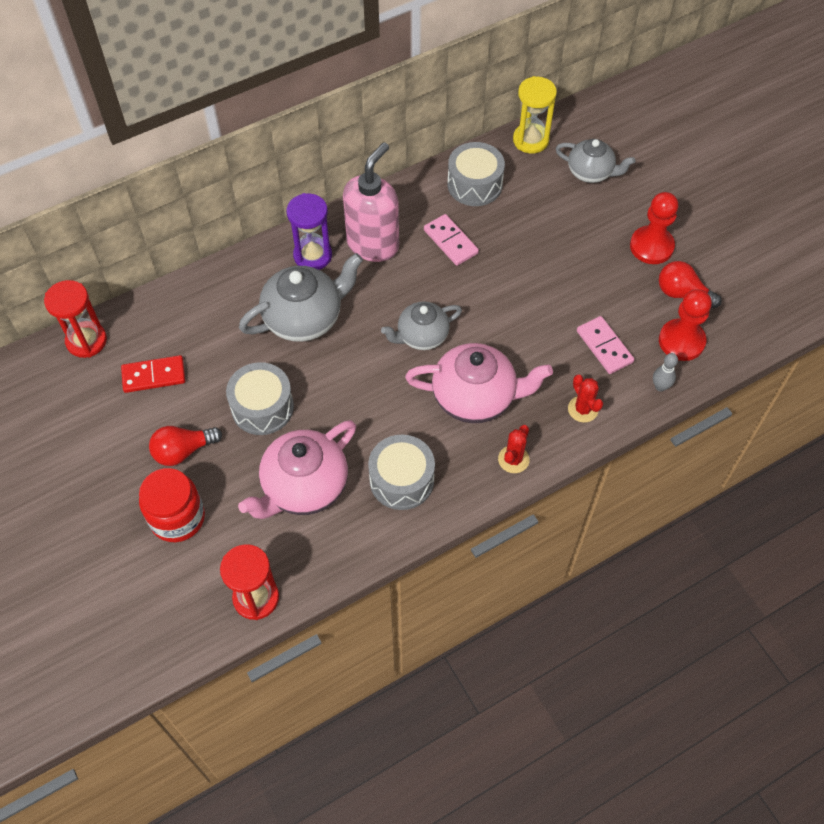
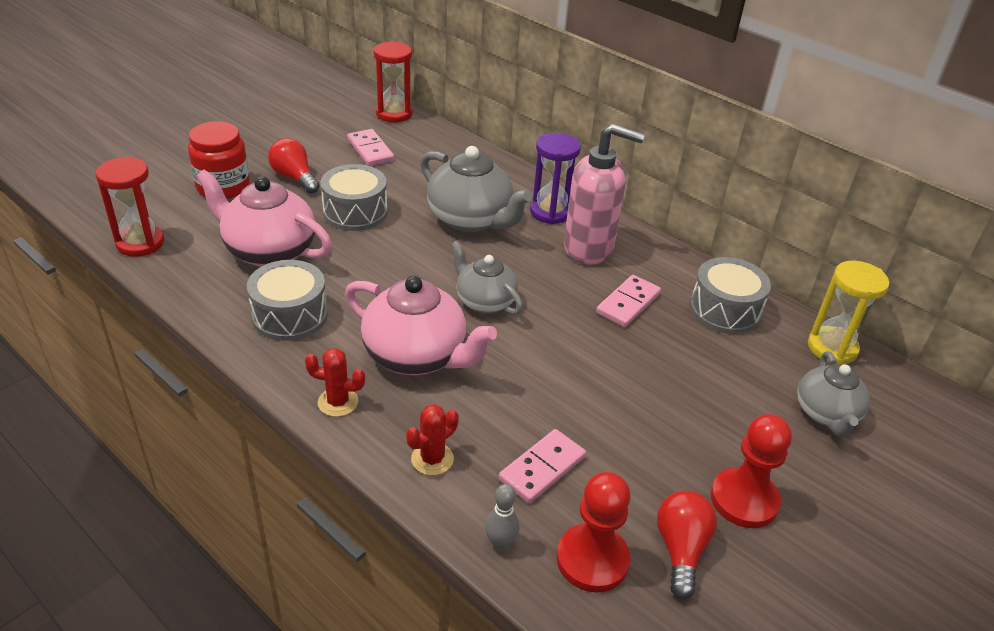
camera: 70 degrees right, 20 degrees down
(154, 376) = (370, 150): red domino -> pink domino
(475, 397) = (416, 356): pink teapot -> pink teapot turned 45 degrees counterclockwise

